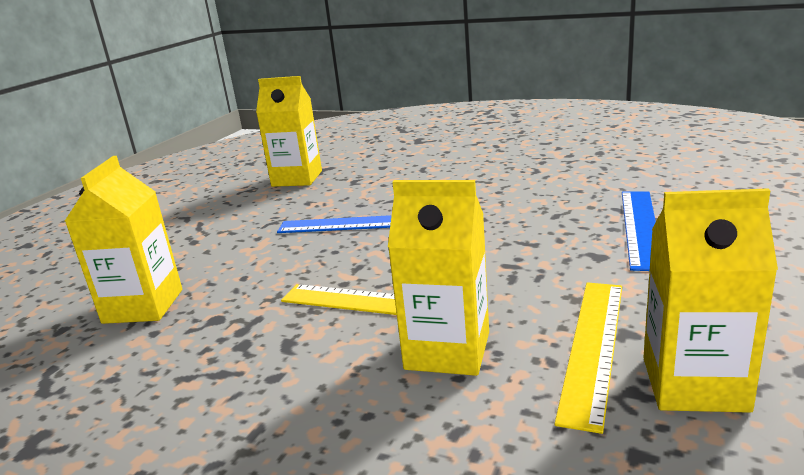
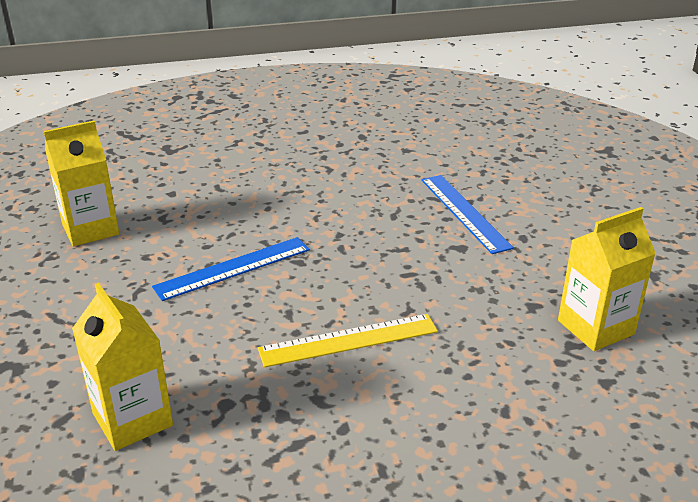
camera: 40 degrees left, 10 degrees up
(447, 350) = (440, 360): yellow carton -> none
(592, 346) = (523, 322): yellow ruler -> none

